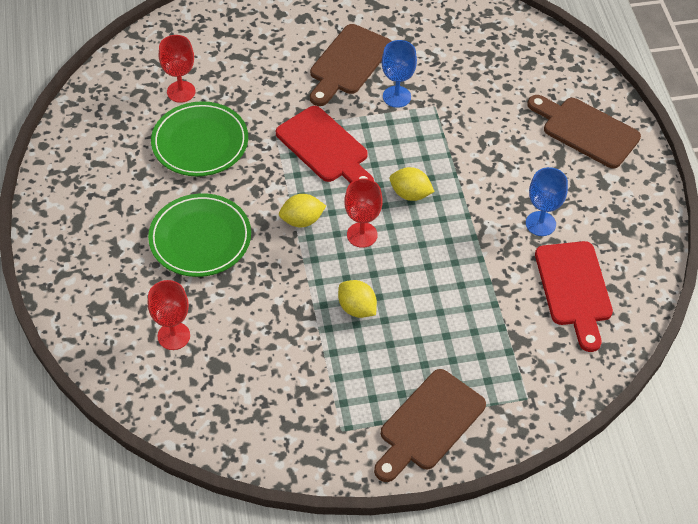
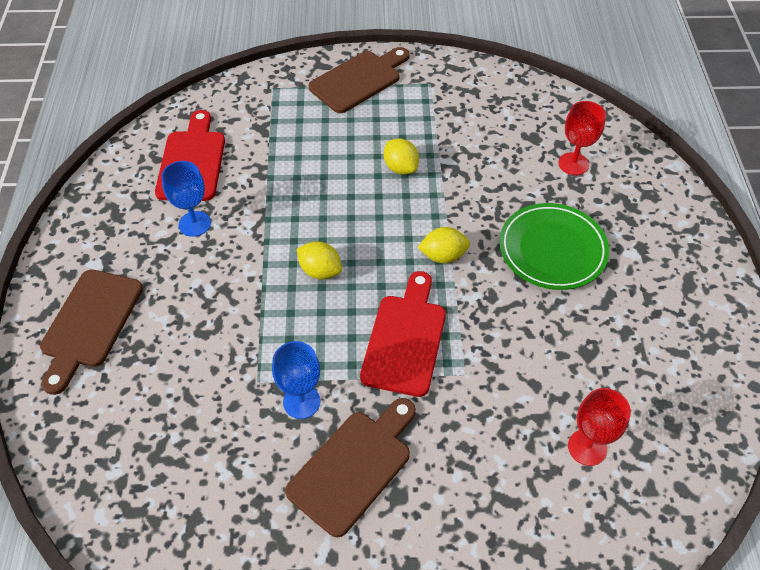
camera: 170 degrees left, 0 degrees up
(200, 142) = (557, 365): green plate -> none
(325, 148) = (405, 339): red cutting board -> red cutting board turned 45 degrees clockwise
(362, 235) = (382, 234): red goblet -> none
(586, 130) = (89, 324): brown cutting board -> brown cutting board turned 60 degrees clockwise

